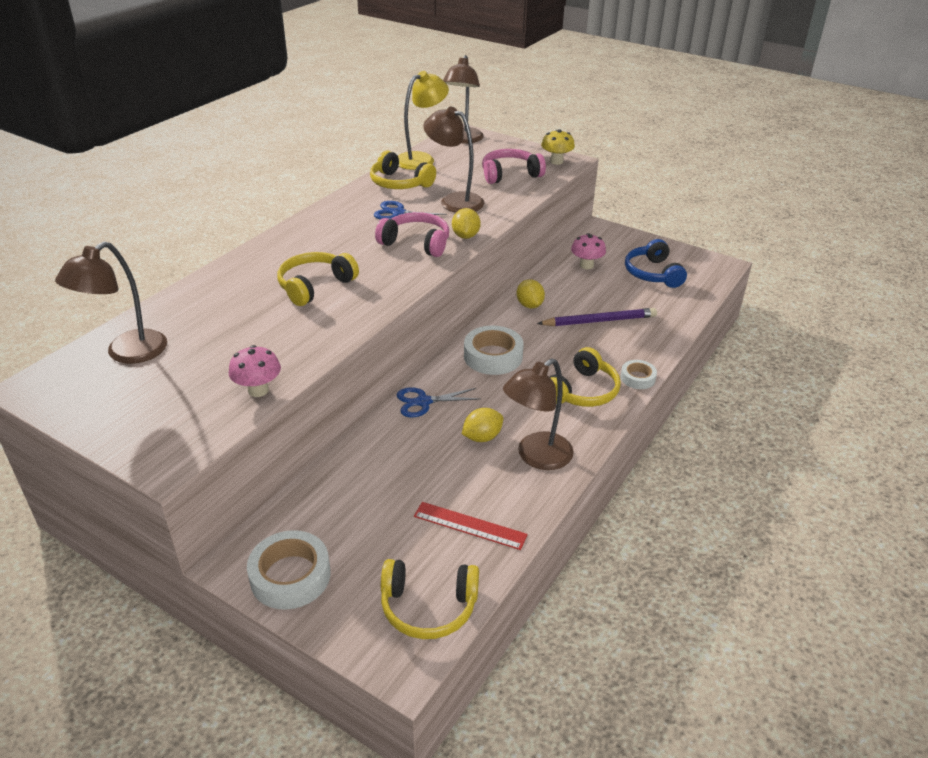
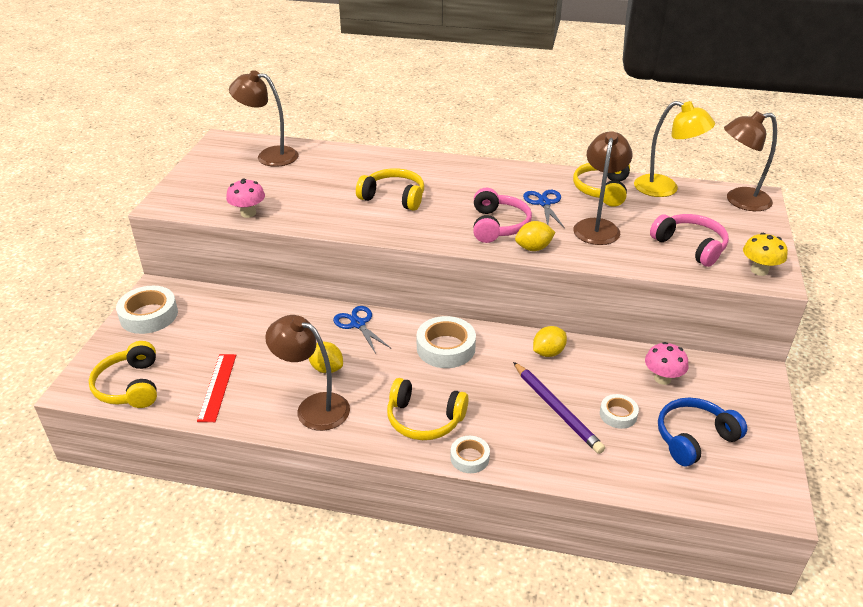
camera: 70 degrees right, 0 degrees up
(617, 296) = (618, 414): none -> white tape

